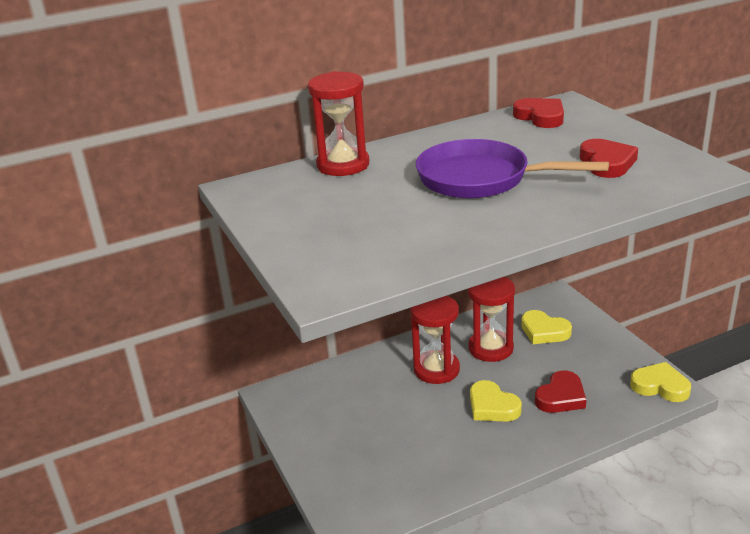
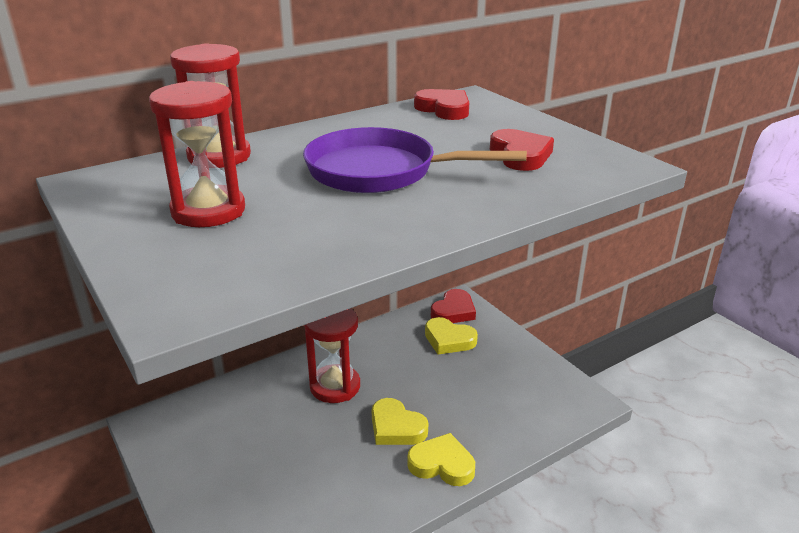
camera: 10 degrees left, 0 degrees up
(490, 348) = (393, 360): red hourglass -> red hourglass (208, 211)
(561, 397) = (470, 413): red heart -> red heart (453, 311)
(660, 386) = (572, 397): yellow heart -> yellow heart (442, 464)

